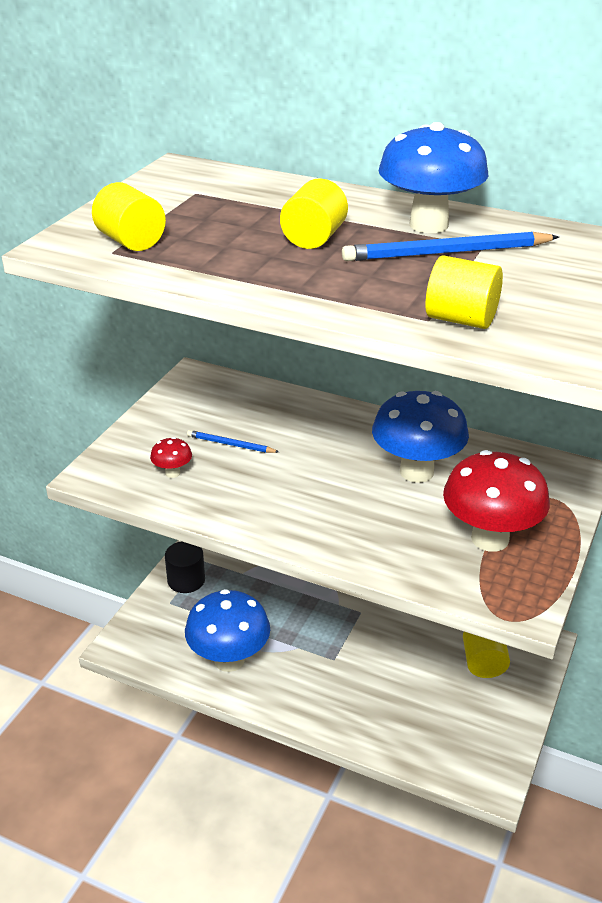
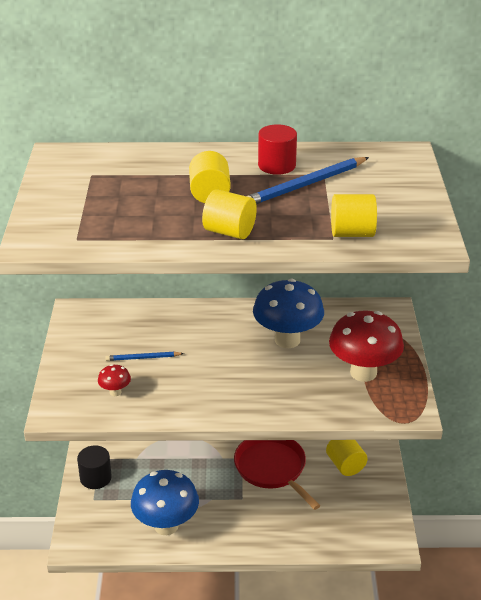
camera: 25 degrees left, 0 degrees up
(131, 241) = (83, 227): yellow cylinder -> yellow cylinder (229, 232)
(390, 636) = (272, 469): none -> red pan
(428, 225) = (277, 165): blue mushroom -> red cylinder

